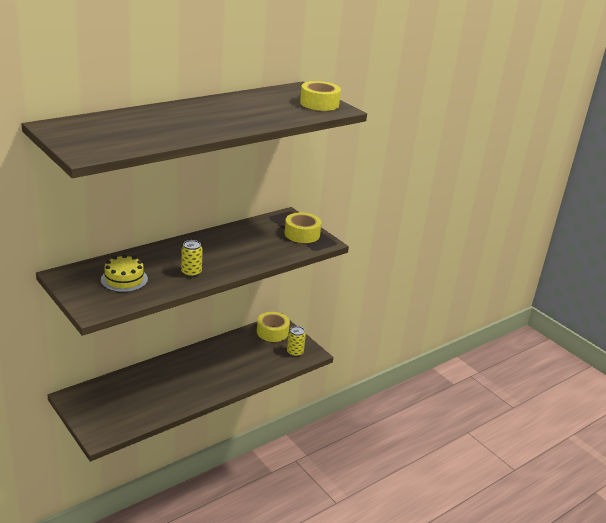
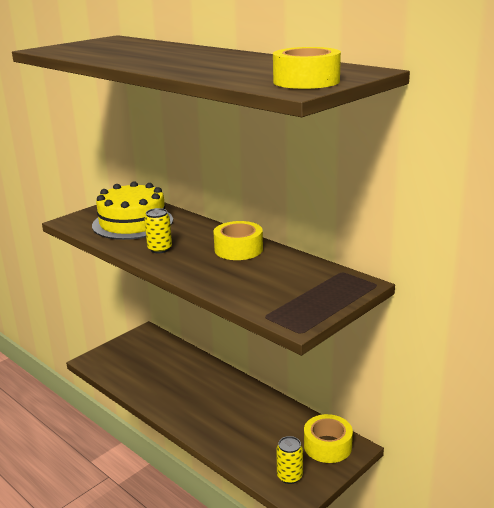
camera: 85 degrees right, 5 degrees down
(124, 279) = (132, 223): yellow cake -> yellow cake, size x1.62
(302, 234) = (308, 301): yellow tape -> yellow tape (238, 249)

